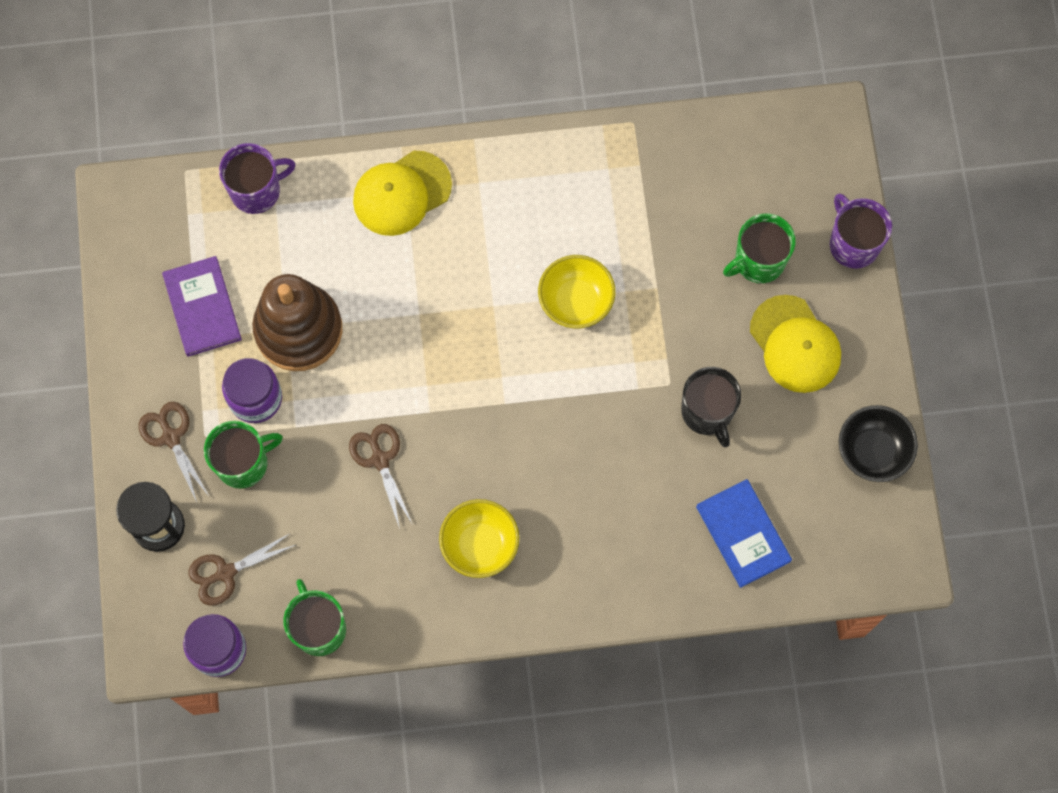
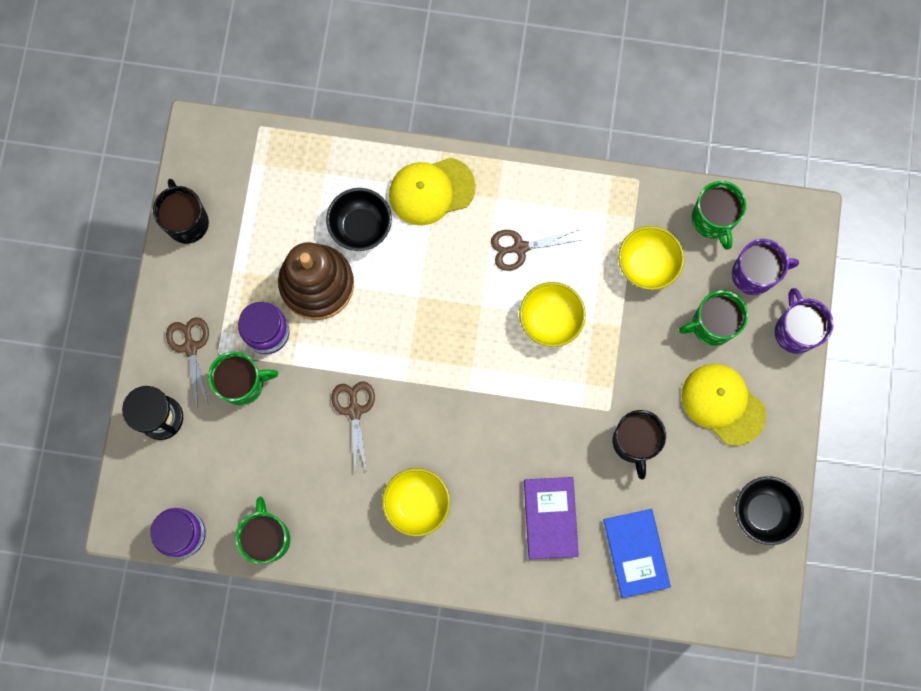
camera: 15 degrees right, 5 degrees up
(129, 298) = (187, 222): none -> black mug
(202, 307) = (243, 245): purple book -> purple book (550, 518)
(226, 573) = (205, 471): brown scissors -> brown scissors (520, 248)
(257, 190) = (313, 158): purple mug -> purple mug (754, 274)
(331, 253) = (361, 226): none -> black bowl
(668, 213) = (647, 264): none -> yellow bowl
(728, 145) = (712, 220): none -> green mug
(795, 344) = (723, 404): yellow cap -> yellow cap turned 150 degrees clockwise

